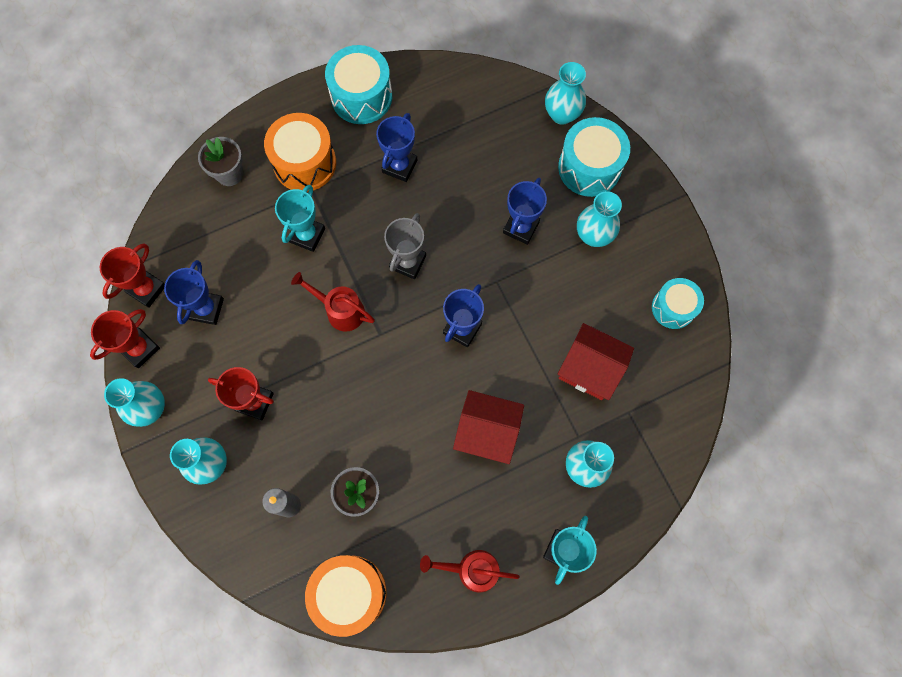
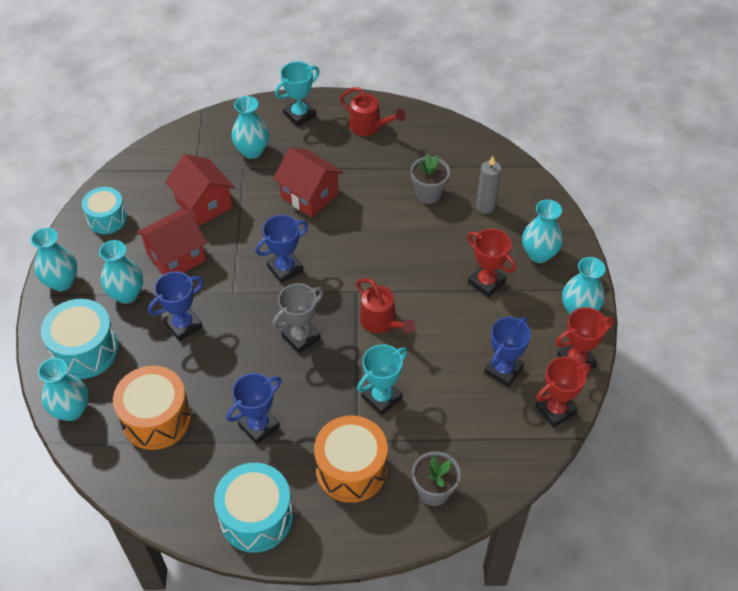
camera: 155 degrees left, 20 degrees down
(350, 593) = (462, 144): orange drum -> orange drum (156, 419)
(575, 295) = (176, 257): none -> red house
(661, 222) = (62, 282): none -> turquoise vase

